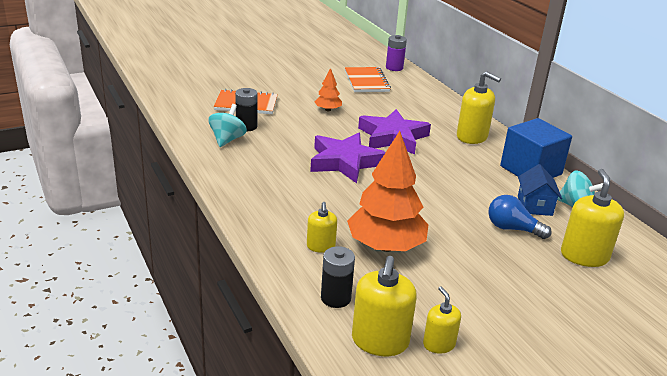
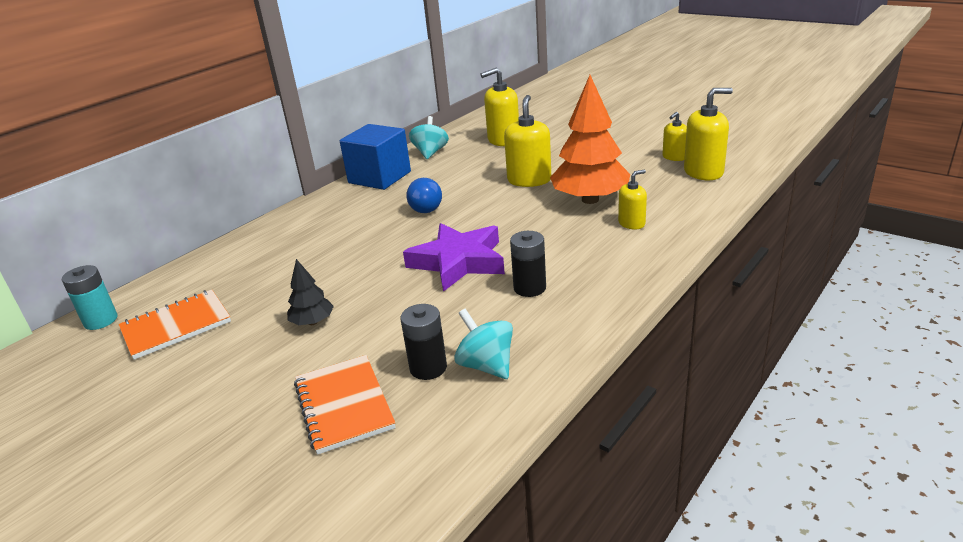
camera: 110 degrees left, 0 degrees up
(227, 140) = (486, 365): turquoise spinning top -> turquoise spinning top turned 60 degrees clockwise
(327, 110) = (312, 322): orange tree -> black tree
(336, 298) = (686, 197): black battery -> black battery (529, 288)
(393, 137) = (365, 254): purple star -> none
(394, 68) = (100, 320): purple battery -> turquoise battery
(472, 137) = (325, 215): yellow soap dispenser -> yellow soap dispenser (529, 180)
(512, 229) = (496, 165): blue light bulb -> blue light bulb (427, 206)
(534, 206) = (447, 165): blue house -> none

